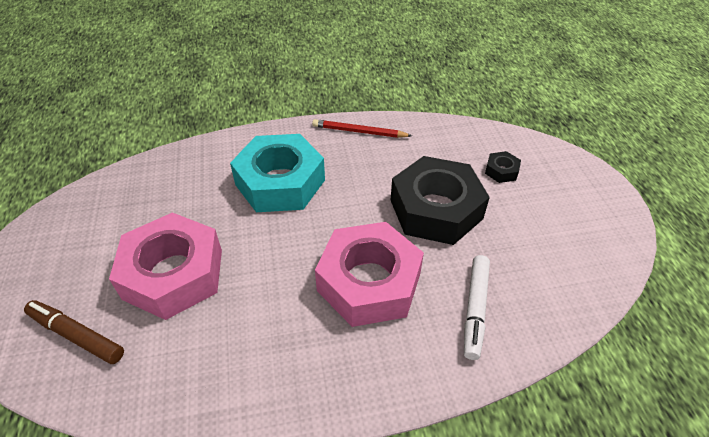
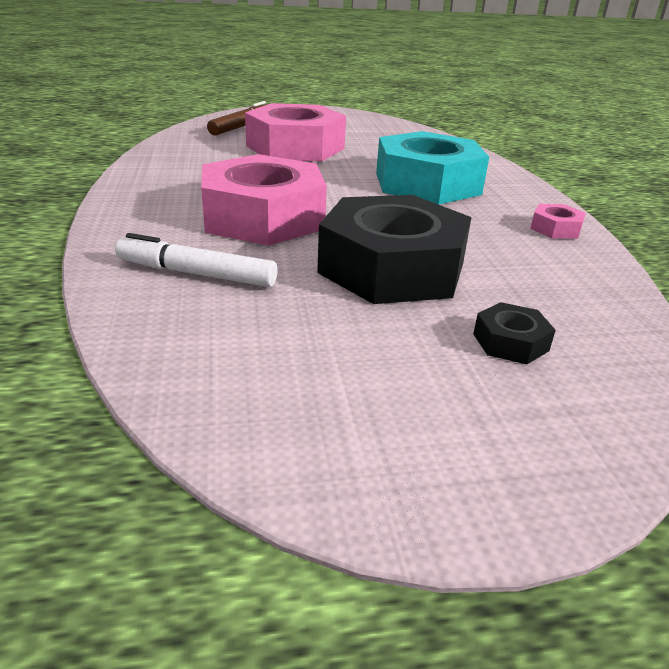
camera: 90 degrees right, 15 degrees down
(359, 132) = (555, 229): red pencil -> pink nut

